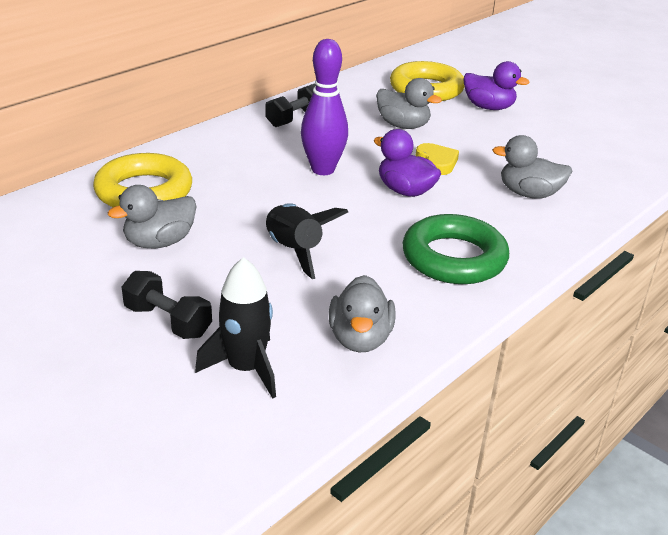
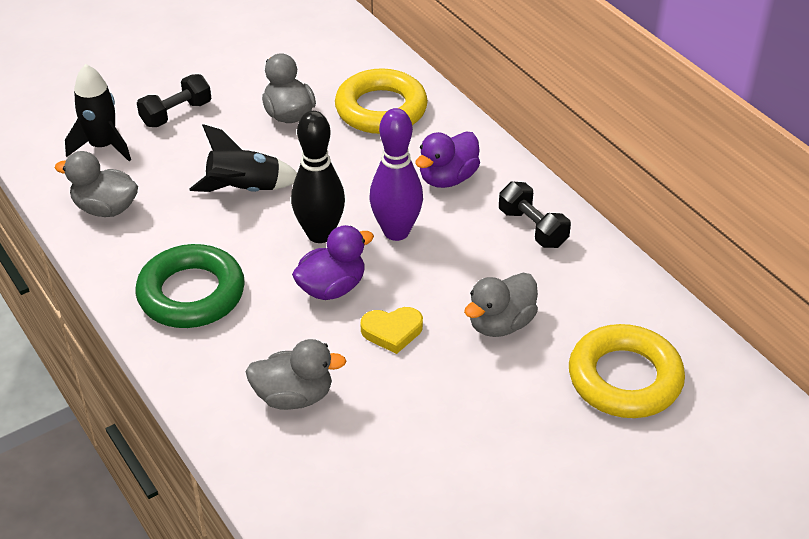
camera: 105 degrees right, 10 degrees up
(342, 203) = (320, 234): none -> black bowling pin
(488, 107) = (552, 435): purple duck -> purple duck (447, 178)
(529, 194) = (294, 396): grey duck -> grey duck turned 60 degrees clockwise

